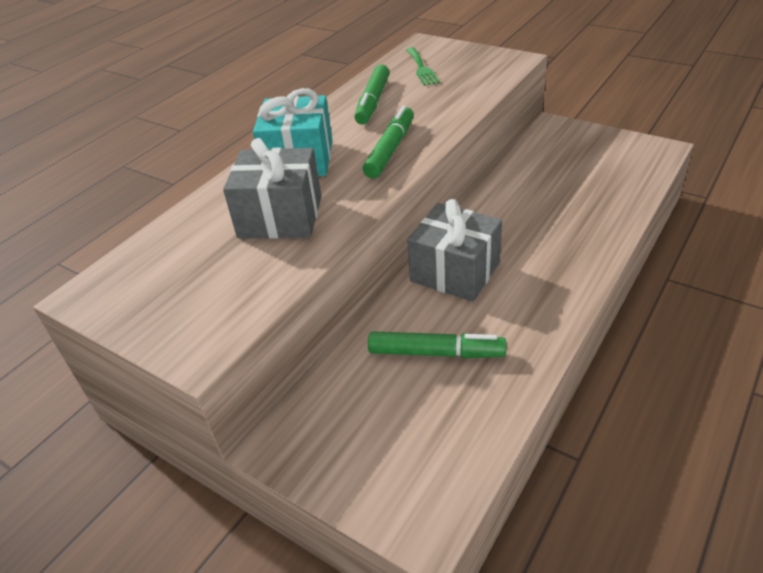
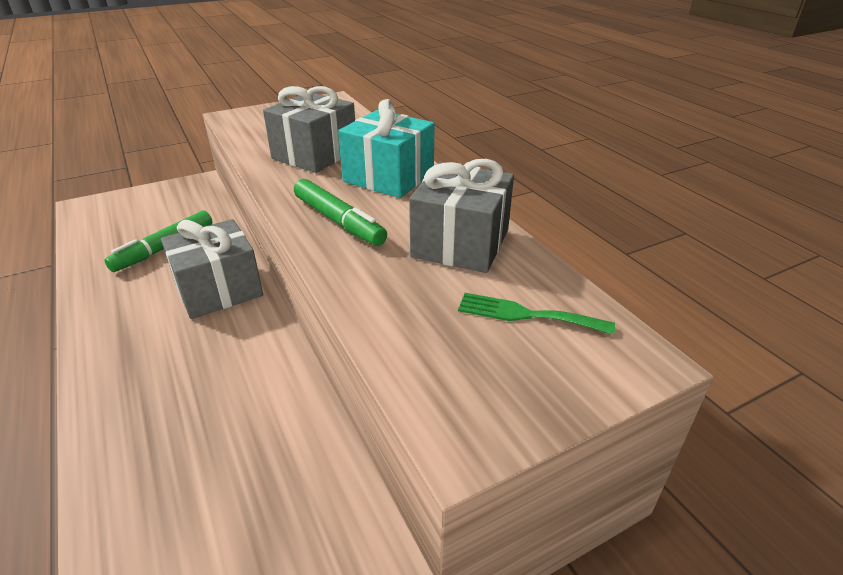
camera: 115 degrees right, 5 degrees down
(372, 102) = (460, 243): green marker -> grey gift

